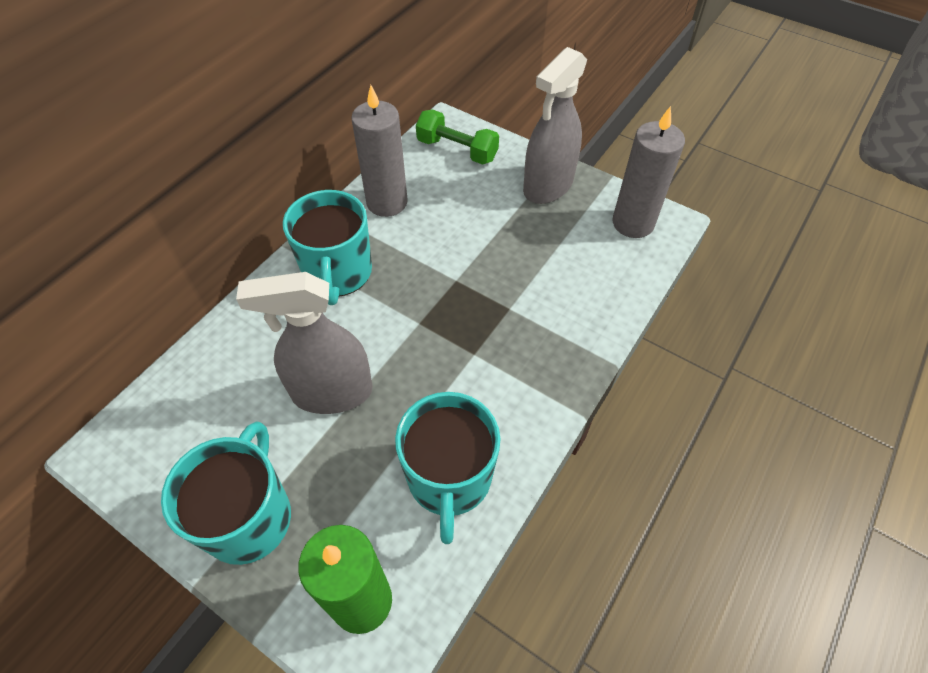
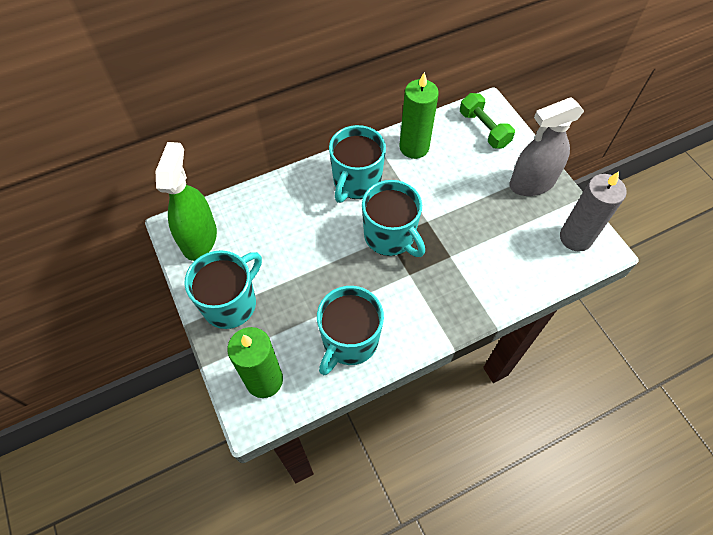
camera: 30 degrees right, 5 degrees up
(149, 449) = (199, 239): none -> green spray bottle
(332, 392) = (312, 255): grey spray bottle -> none
(387, 202) = (414, 147): grey candle -> green candle
(421, 319) = (390, 236): none -> turquoise mug

